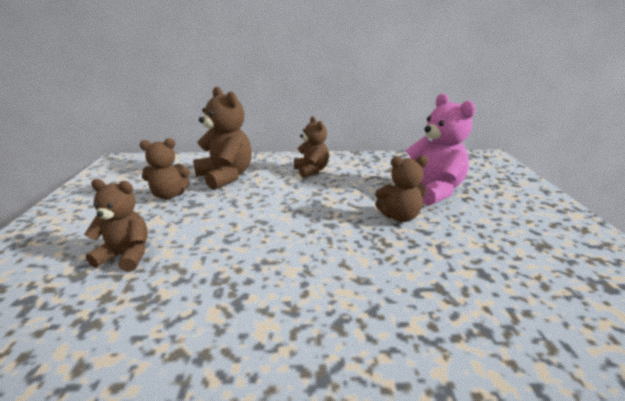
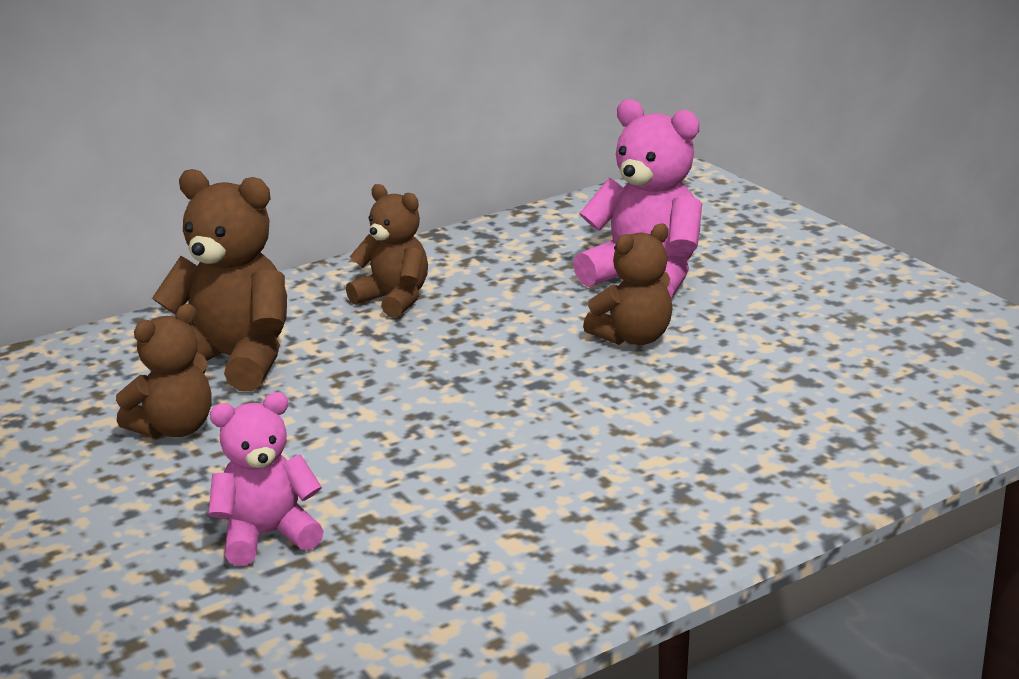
camera: 30 degrees left, 0 degrees up
(126, 256) = (267, 535): brown teddy bear -> pink teddy bear

